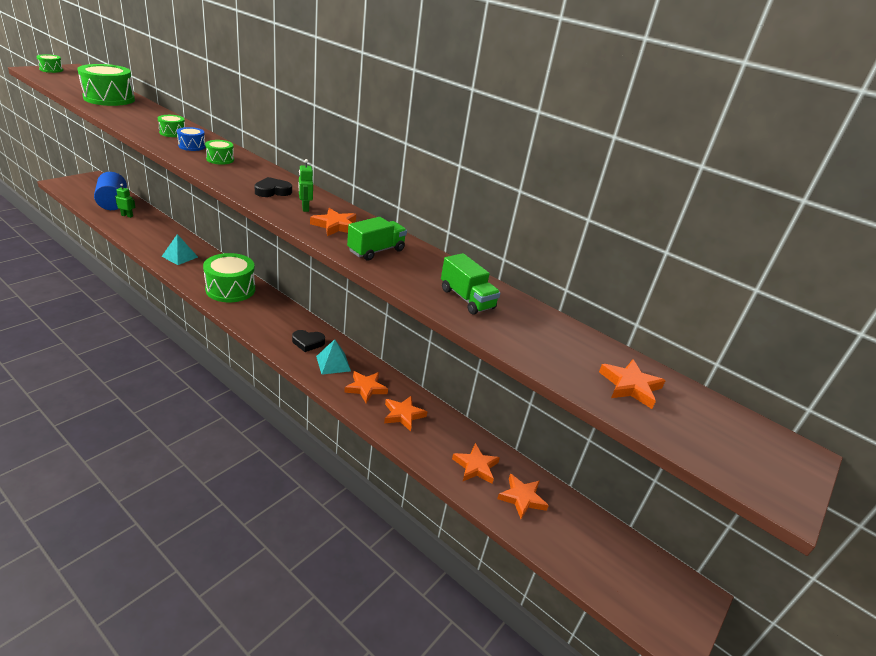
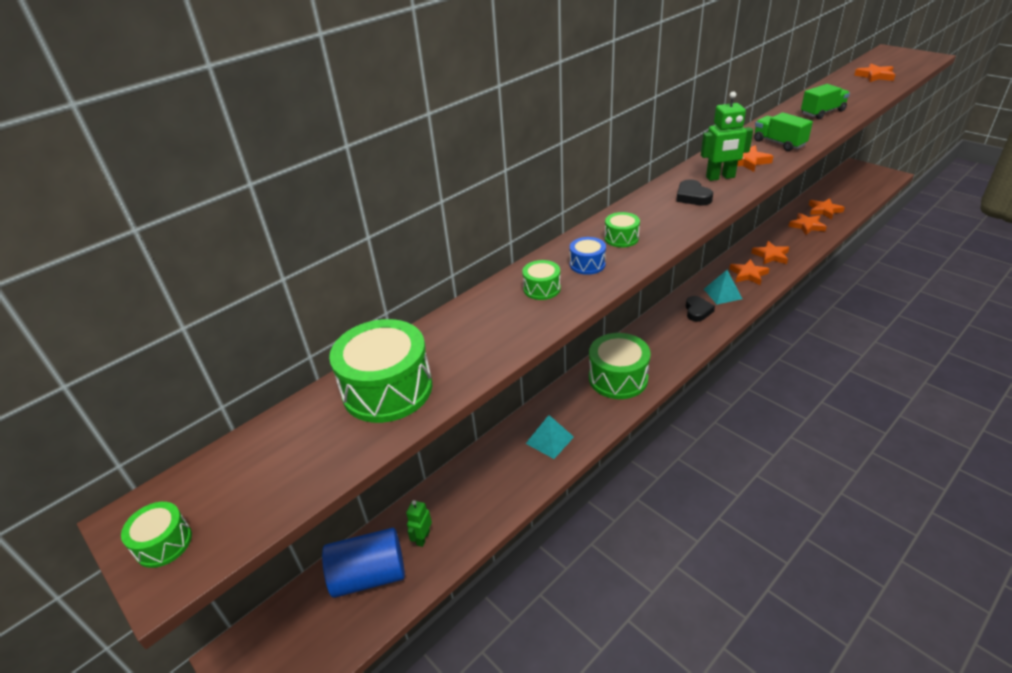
camera: 75 degrees left, 5 degrees up
(305, 208) = (720, 177): green robot -> green robot, size x1.65

